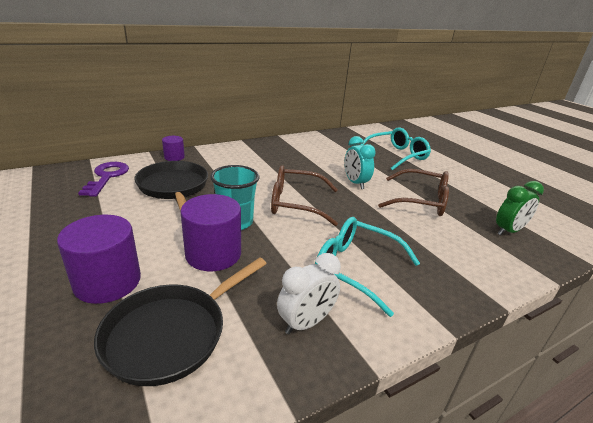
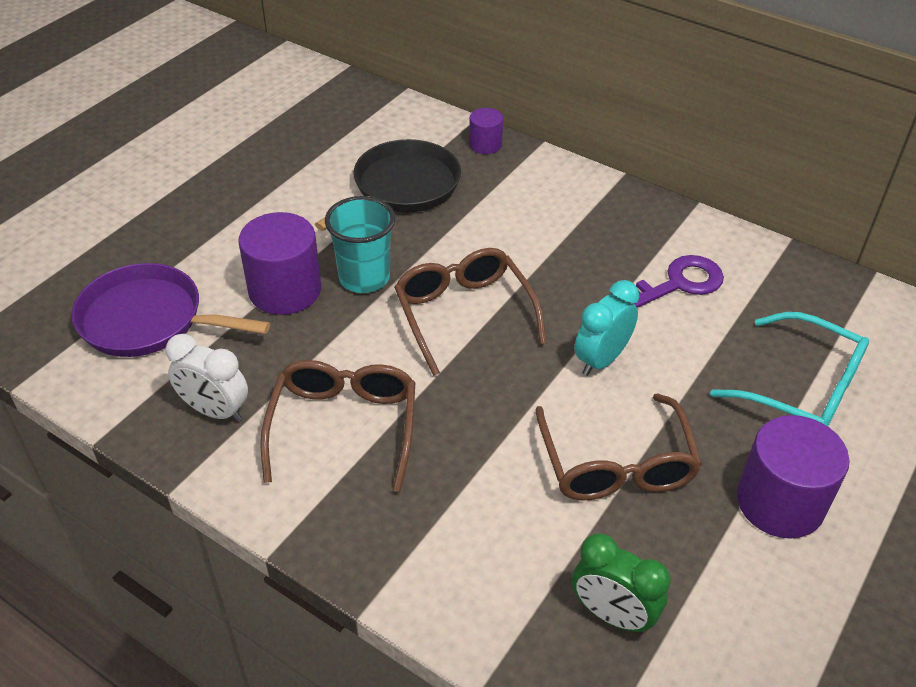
camera: 65 degrees right, 15 degrees up
(107, 177) = (377, 126): purple key -> purple key (677, 284)
(107, 282) = (191, 242): purple cylinder -> purple cylinder (780, 502)
(171, 334) = (148, 320): black pan -> purple pan
(356, 268) = (344, 427): turquoise glasses -> brown glasses

